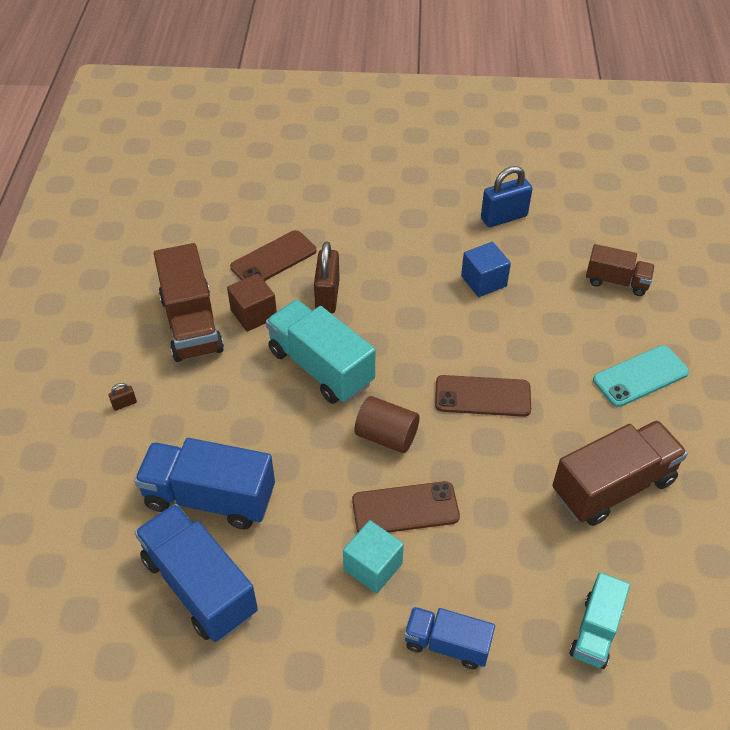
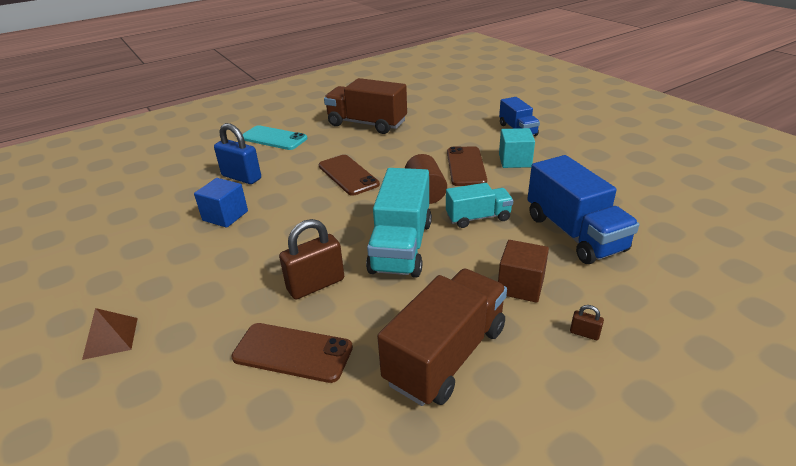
camera: 125 degrees left, 15 degrees down
(200, 586) = (624, 204): blue truck -> none
(254, 314) = (385, 318): brown cube -> brown cube (520, 286)
(375, 190) = (111, 338): none -> brown pyramid
(405, 509) = (466, 166): brown phone -> brown phone turned 45 degrees clockwise
(504, 217) = (125, 237): blue padlock -> blue padlock (241, 177)
(595, 631) = (453, 106): turquoise truck -> turquoise truck (478, 217)
(616, 282) = (184, 168): brown truck -> none

